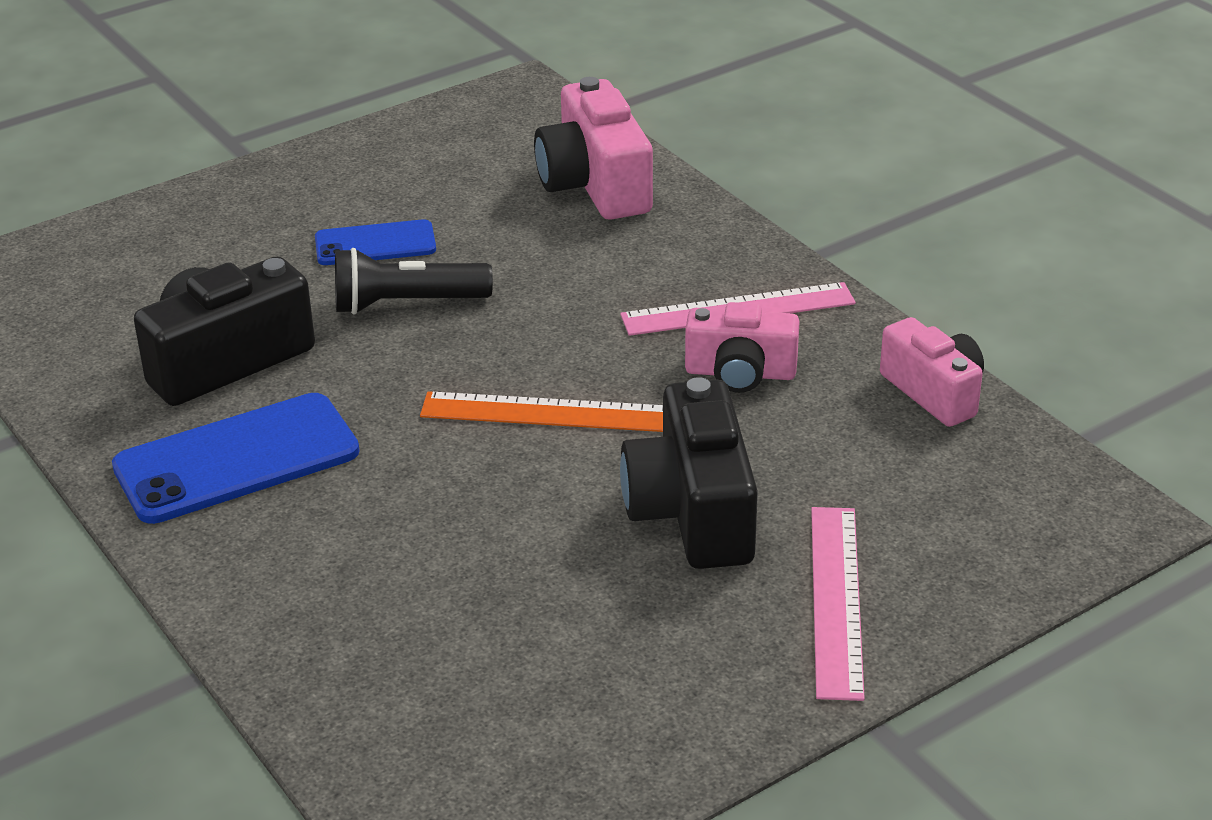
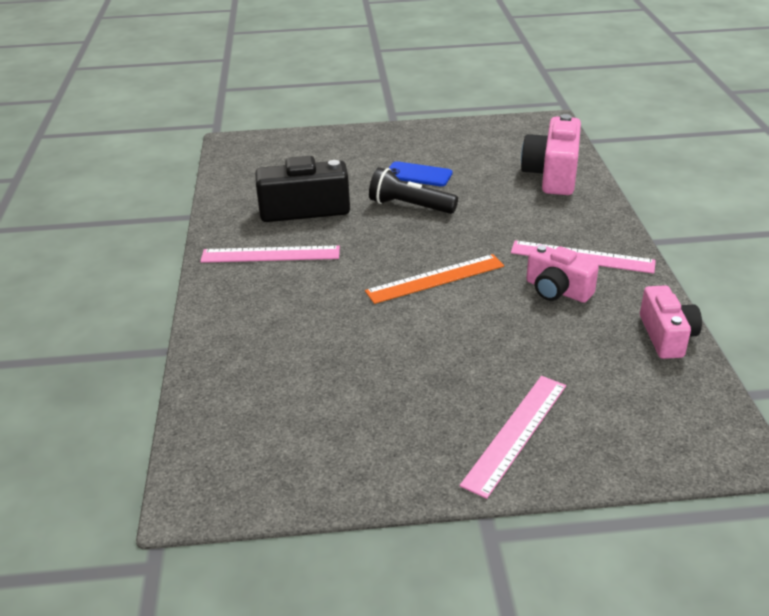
camera: 30 degrees right, 0 degrees up
(236, 459) = (270, 254): blue phone -> pink ruler
(546, 413) = (435, 279): orange ruler -> orange ruler turned 60 degrees counterclockwise
(692, 512) = (472, 355): black camera -> none

